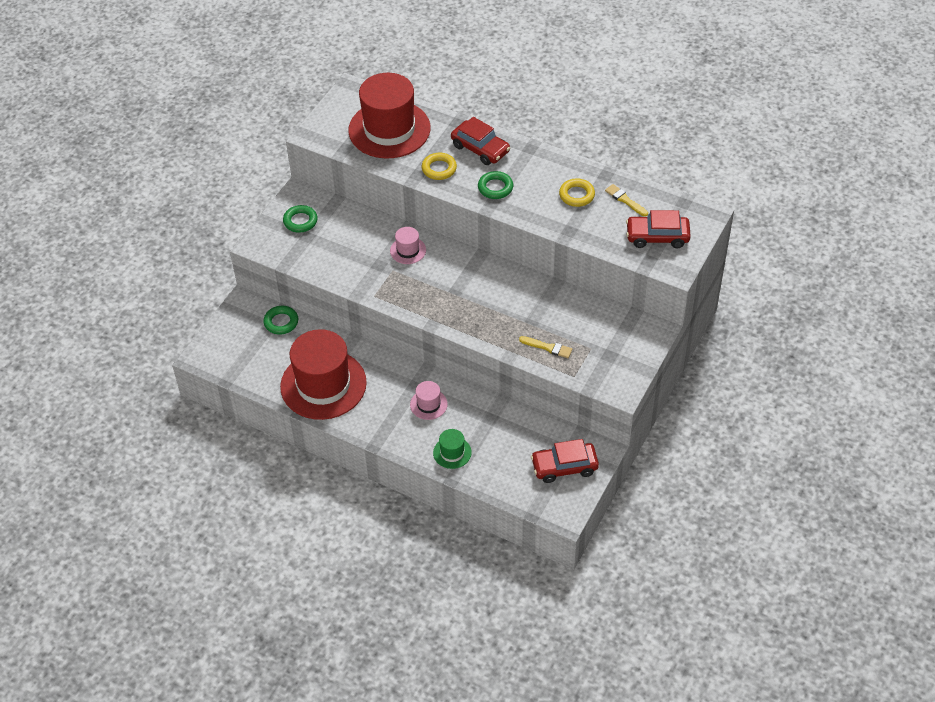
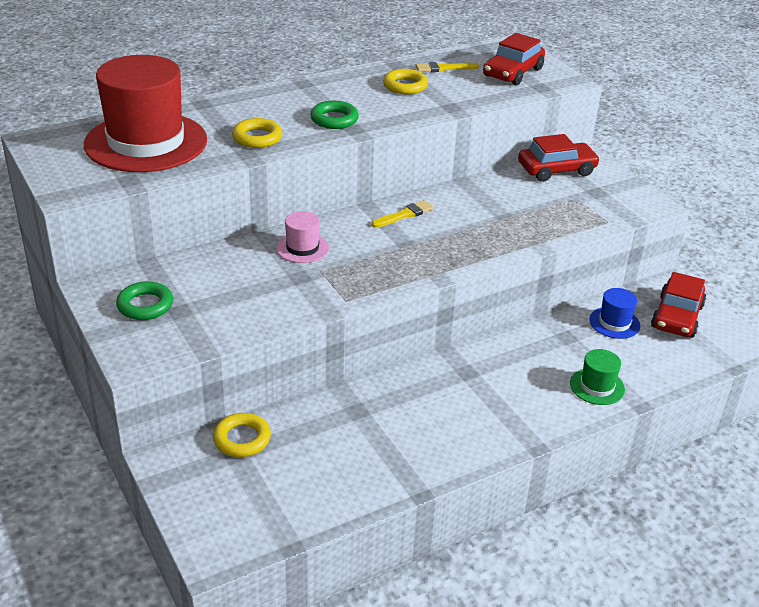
camera: 60 degrees left, 15 degrees down
(281, 322) = (242, 439): green ring -> yellow ring
(323, 384) = (391, 447): red hat -> none
(428, 404) = (506, 372): pink hat -> none
(480, 149) = (263, 106): red car -> red car (556, 170)
(527, 436) = (614, 323): none -> blue hat
(548, 347) = (552, 220): yellow brush -> yellow brush (404, 215)

